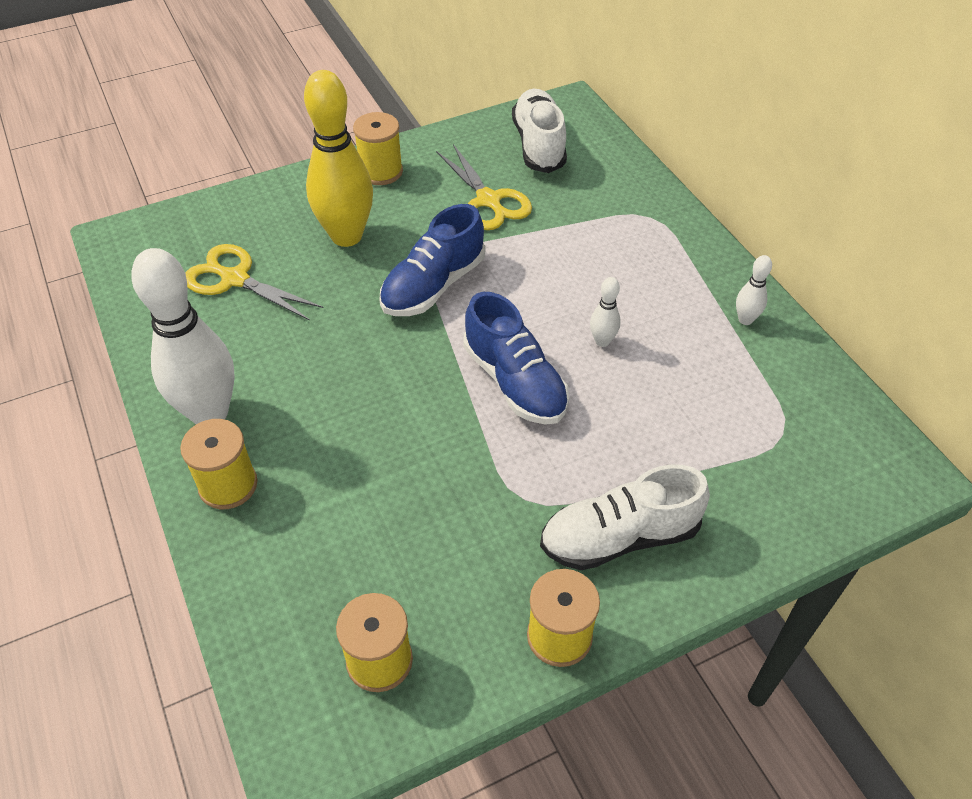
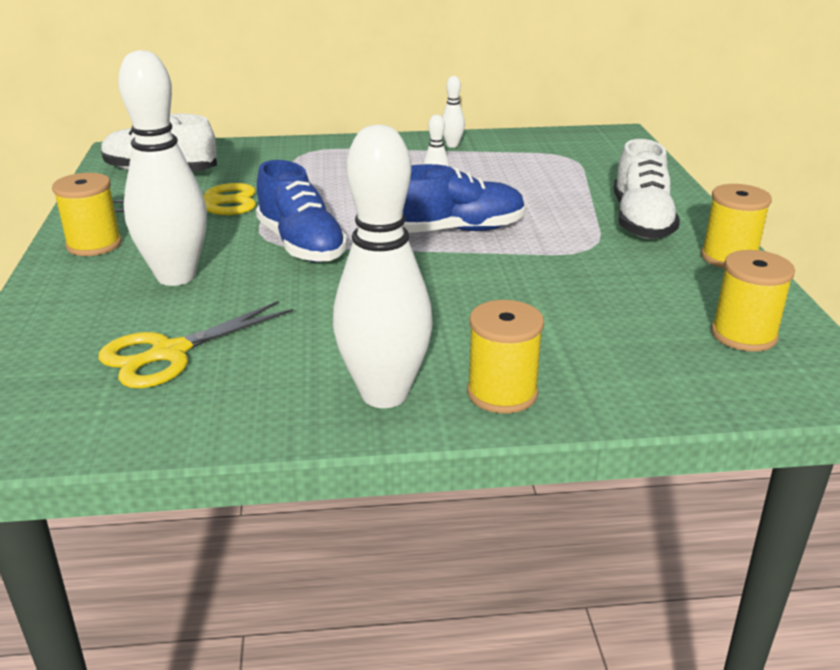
camera: 70 degrees left, 20 degrees down
(346, 236) = (176, 277): yellow bowling pin -> white bowling pin

